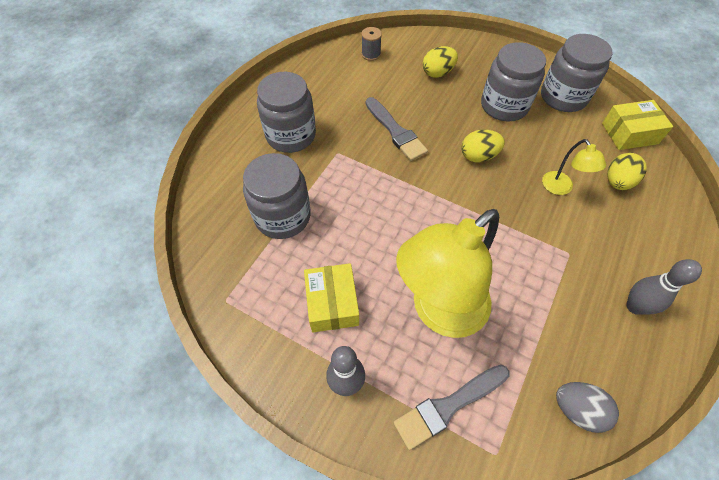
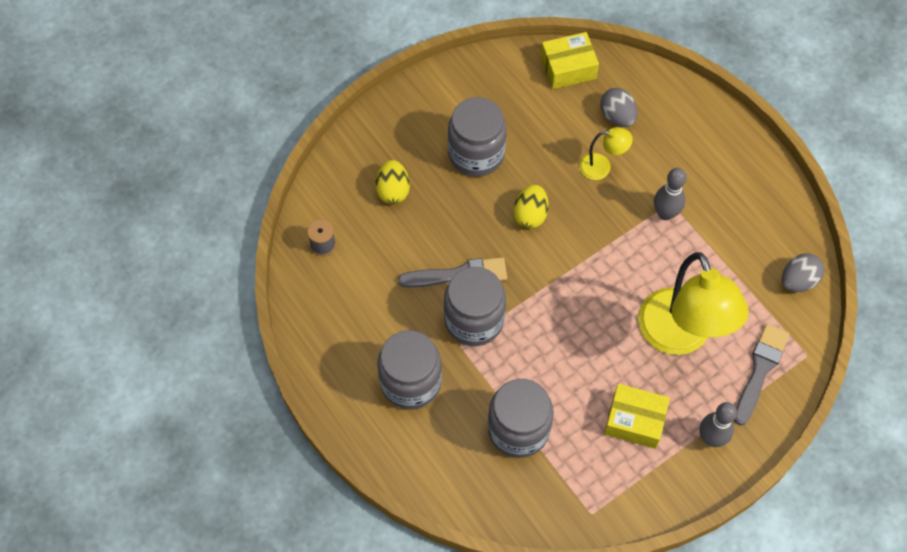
camera: 65 degrees left, 5 degrees up
(448, 406) = (760, 370): grey brush -> grey brush turned 150 degrees counterclockwise
(563, 97) = (492, 93): grey jar -> grey jar (474, 320)
(617, 182) = (617, 116): yellow egg -> grey egg
(629, 133) = (568, 68): yellow box -> yellow box turned 60 degrees clockwise
(634, 306) = (738, 187): grey bowling pin -> grey bowling pin (665, 213)

